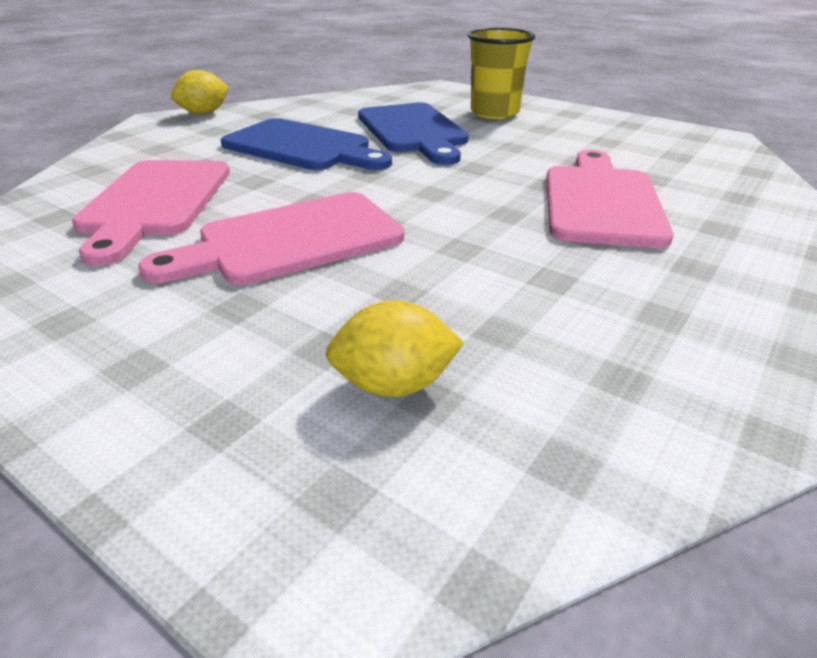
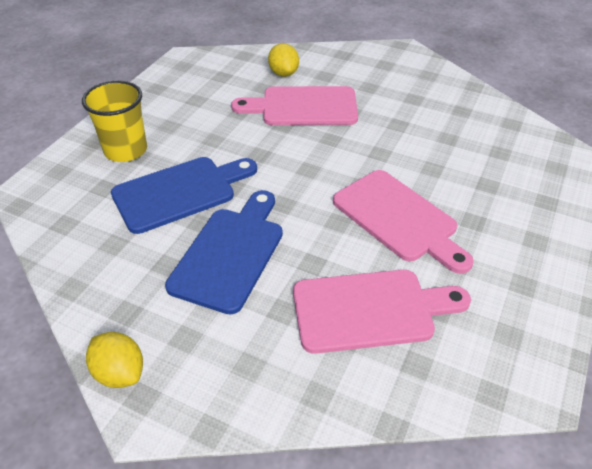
camera: 100 degrees left, 10 degrees up
(394, 384) = (498, 162): yellow lemon -> yellow lemon (283, 73)

